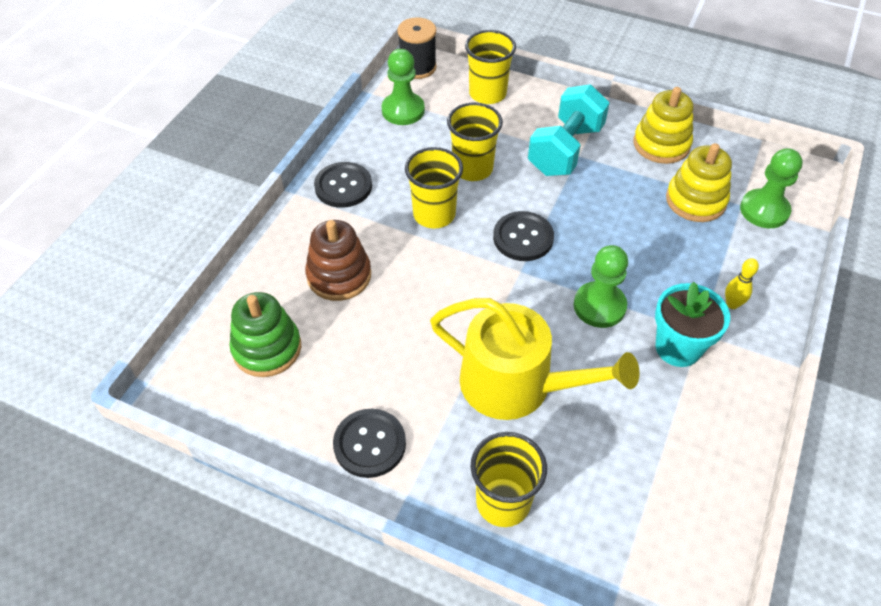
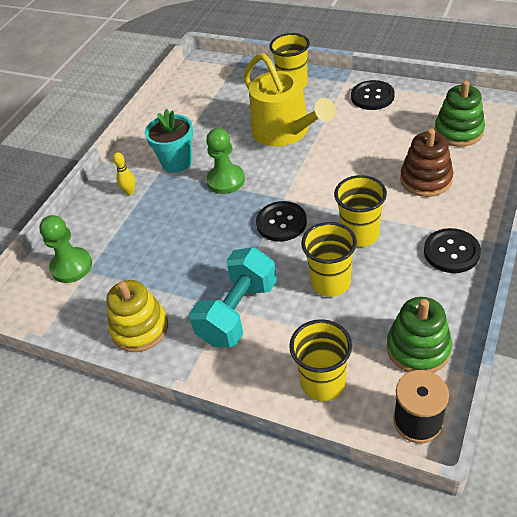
camera: 175 degrees left, 5 degrees down
(403, 110) = (418, 348): green pawn -> green stacking toy
(517, 385) = (285, 132): yellow watering can -> yellow watering can turned 150 degrees counterclockwise
(695, 200) = (127, 270): yellow stacking toy -> none

